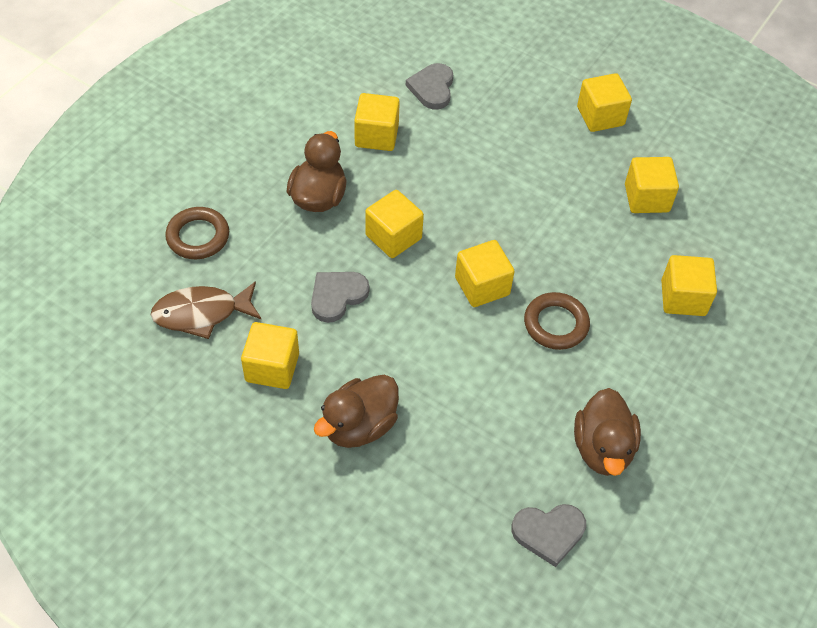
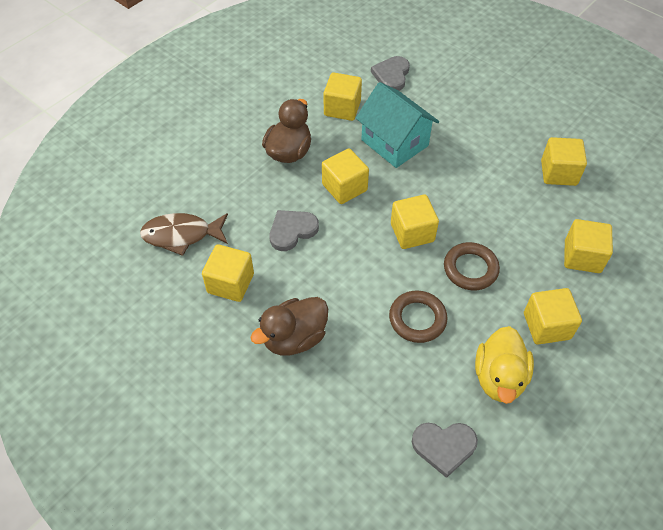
camera: 10 degrees right, 0 degrees up
(198, 236) = (189, 175): brown ring -> brown ring (417, 319)
(447, 175) = (394, 143): none -> turquoise house
(600, 116) = (526, 106): yellow cube -> yellow cube (546, 326)
(602, 448) = (499, 378): brown duck -> yellow duck

